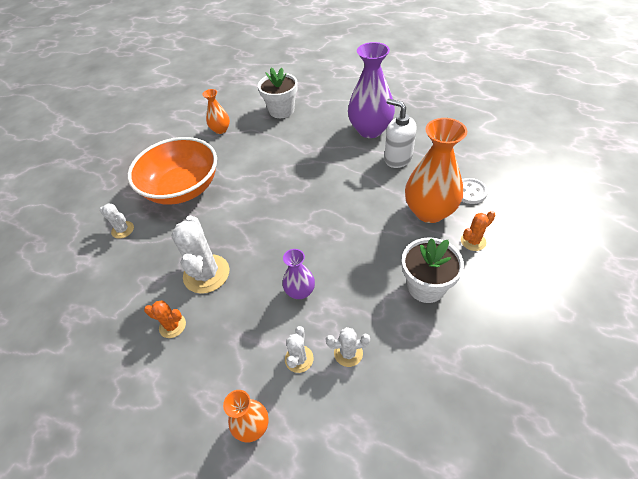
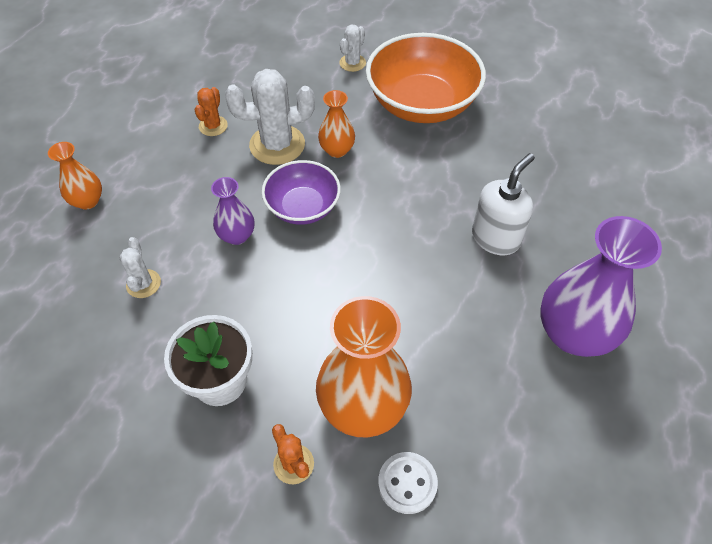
camera: 85 degrees right, 5 degrees up
(220, 130) = (551, 128): orange vase -> orange vase (337, 150)
(274, 252) = (303, 207): none -> purple bowl
(281, 110) = (613, 200): white flower pot -> none
(299, 359) = (148, 237): white cactus -> none
(398, 158) = (495, 372): white soap dispenser -> white soap dispenser (495, 238)

